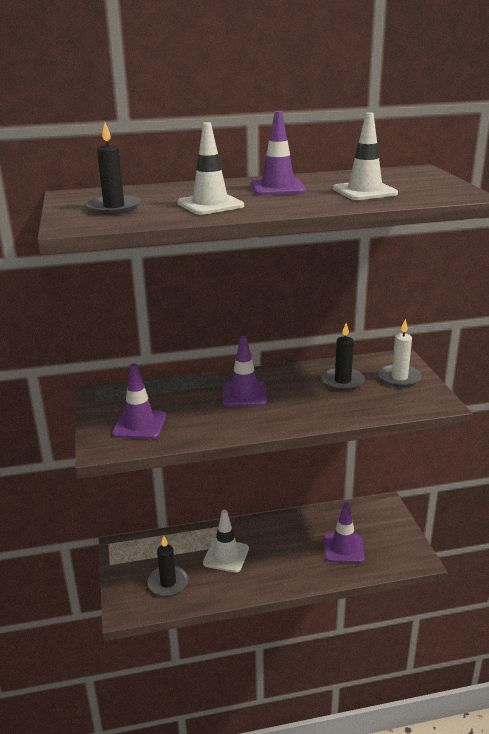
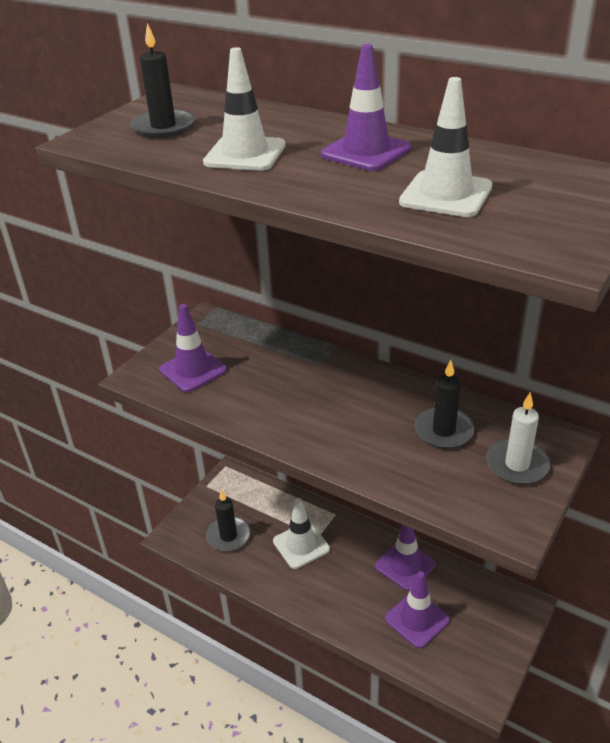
camera: 45 degrees right, 10 degrees up
(244, 394) = (322, 389): purple traffic cone -> purple traffic cone (405, 565)

